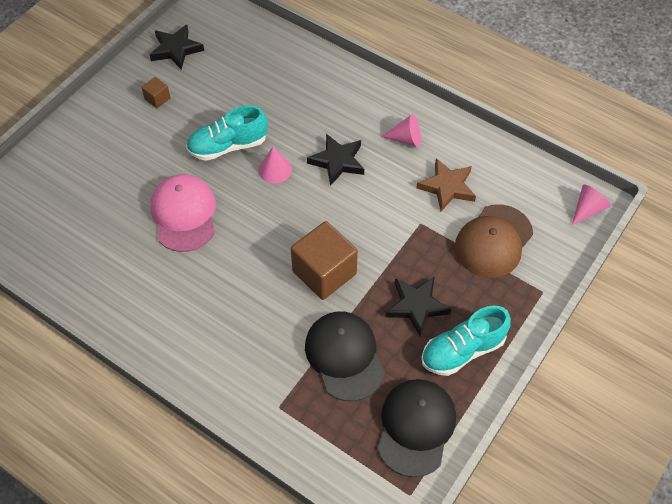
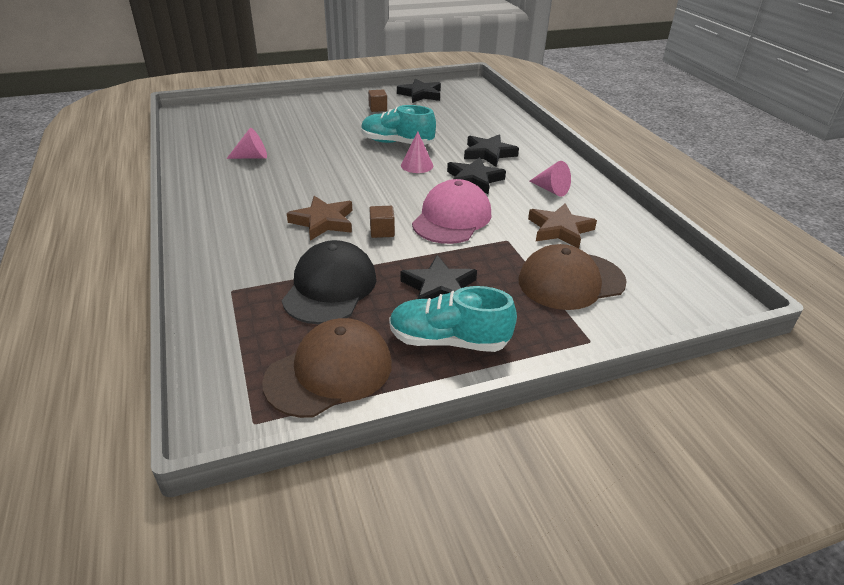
camera: 35 degrees right, 20 degrees down
(184, 214) = (318, 160): pink cap -> pink cap (452, 218)
(269, 291) = (323, 221): none -> brown star
(319, 115) = (489, 153): none -> black star
(324, 272) = (382, 231): brown cube -> brown cube, size x0.46
(416, 427) = (329, 372): black cap -> brown cap
(587, 209) = (709, 304): pink cone -> pink cone (252, 157)

